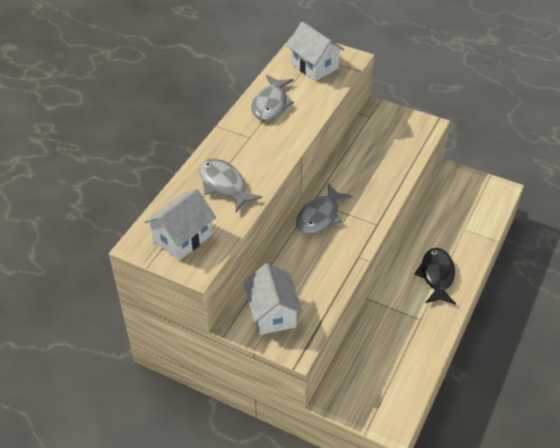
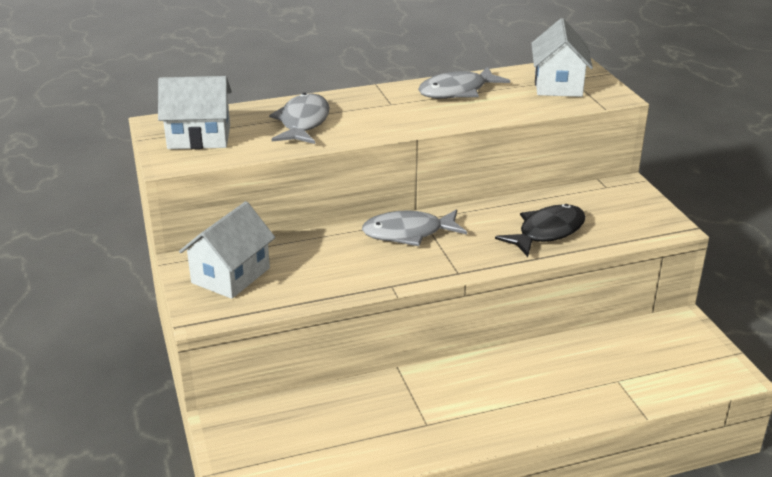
camera: 45 degrees right, 15 degrees down
(436, 276) = (510, 400): black fish -> black fish (547, 232)

